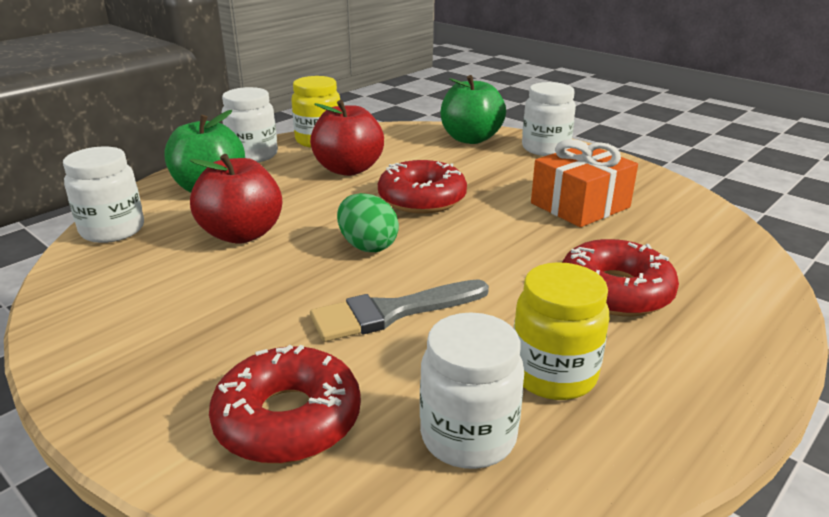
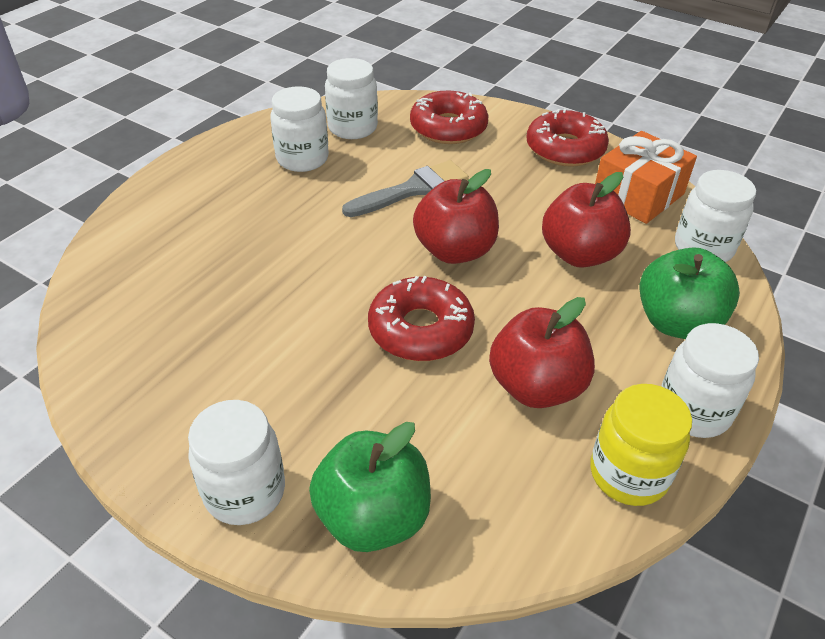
camera: 170 degrees right, 15 degrees up
(367, 246) = (454, 251): green egg -> red apple
(553, 375) = (302, 159): yellow jar -> white jar
(580, 205) = (234, 336): orange gift -> orange gift (638, 195)
(615, 291) = (240, 221): red donut -> red donut (565, 149)

